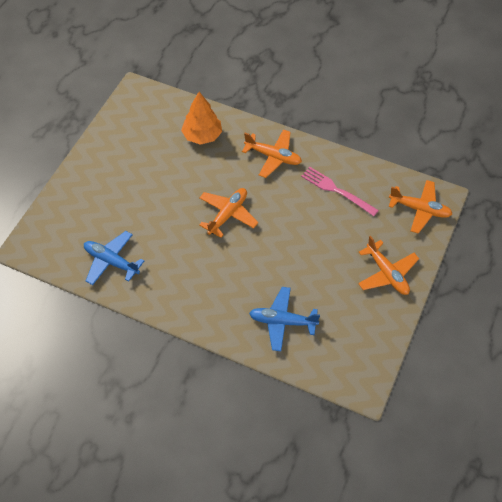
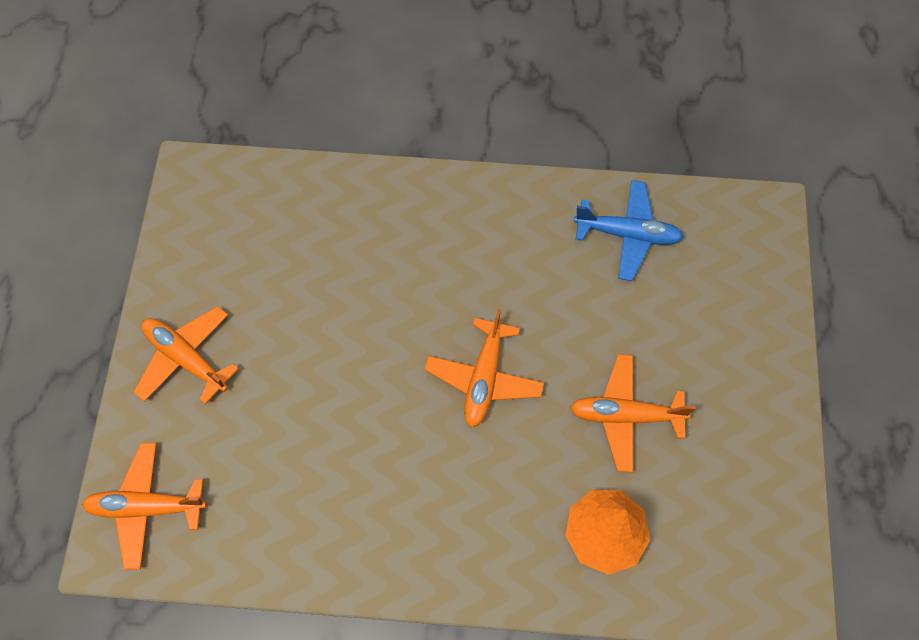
camera: 160 degrees right, 10 degrees up
(273, 157) = (450, 532): orange plane -> orange plane (625, 415)
(282, 322) = (331, 227): blue plane -> none
(336, 190) = (310, 496): pink fork -> none

